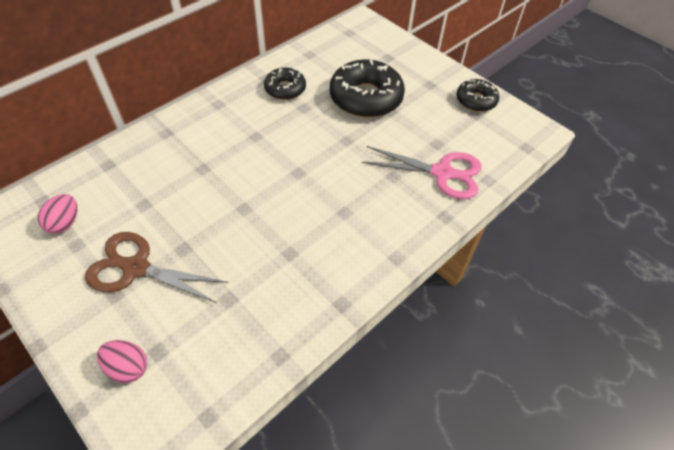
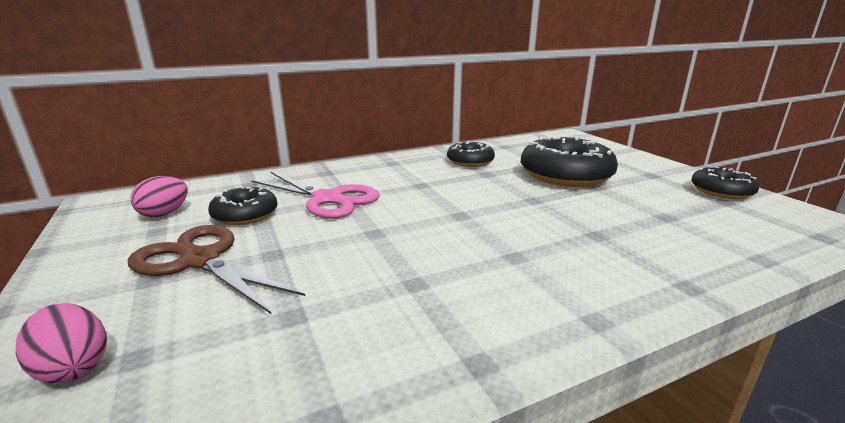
camera: 20 degrees right, 30 degrees down
(133, 209) = (245, 214): none -> black donut
(442, 173) = (677, 242): pink scissors -> pink scissors (328, 199)

